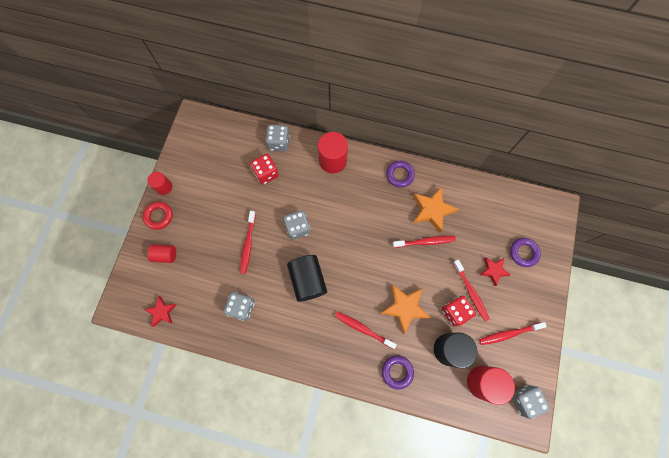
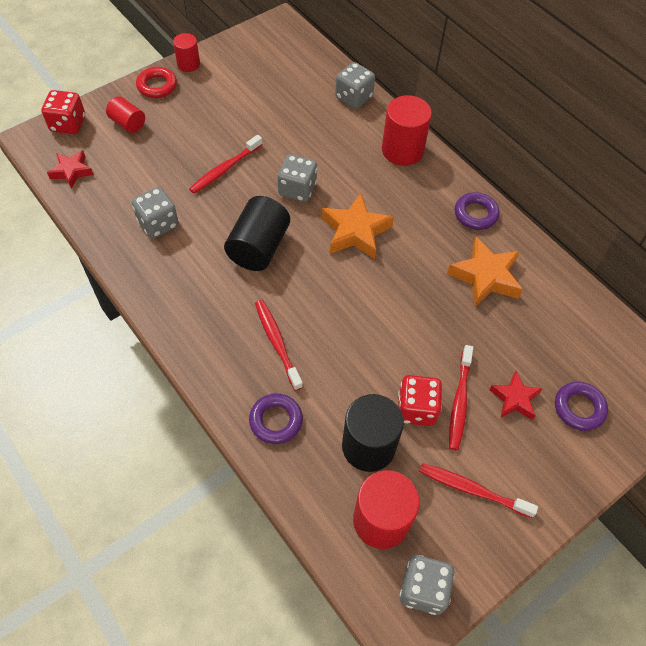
camera: 35 degrees right, 15 degrees down
(266, 173) = (311, 116): red dice -> red dice (68, 124)
(404, 308) = (351, 357): orange star -> orange star (355, 231)
(425, 242) = (445, 304): red toothbrush -> none

